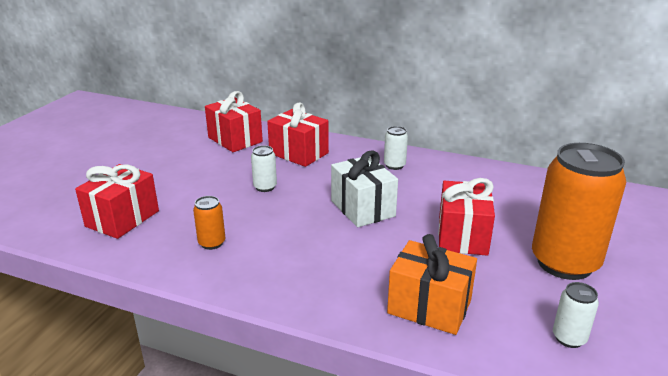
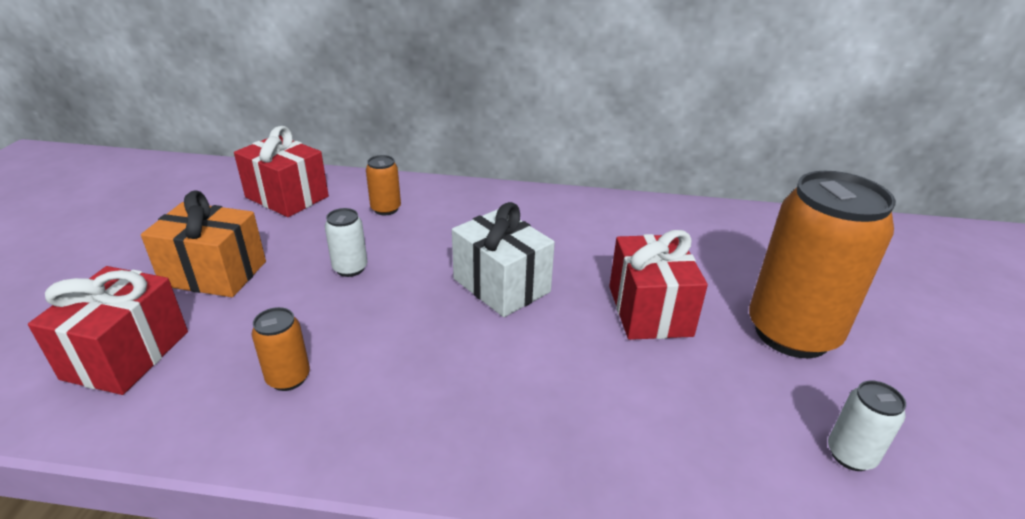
camera: 15 degrees left, 5 degrees up
(298, 153) = (386, 209): red gift -> orange can
(394, 165) = (523, 213): white can -> none
(429, 307) = (649, 437): orange gift -> orange gift (214, 273)

